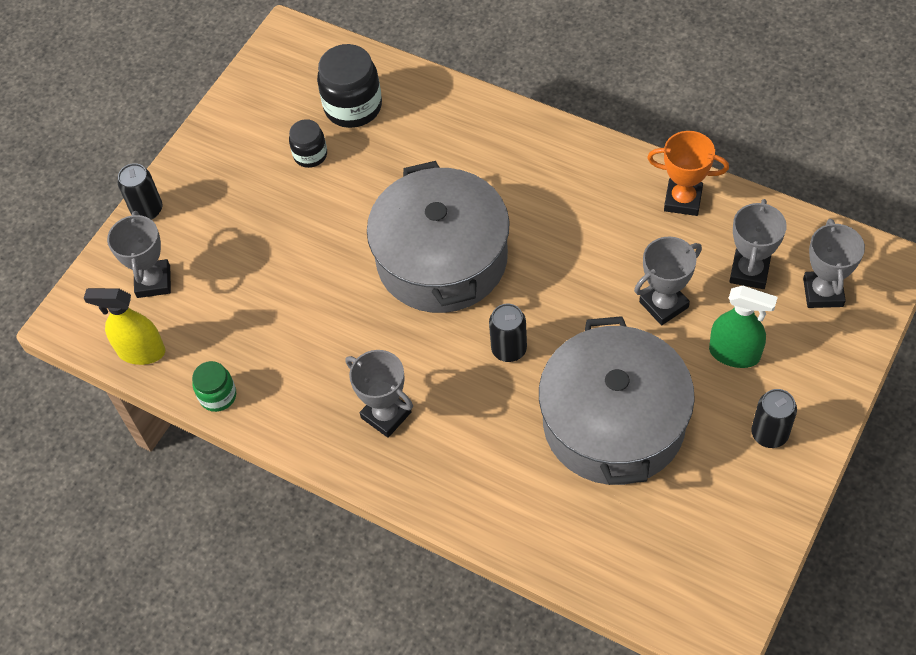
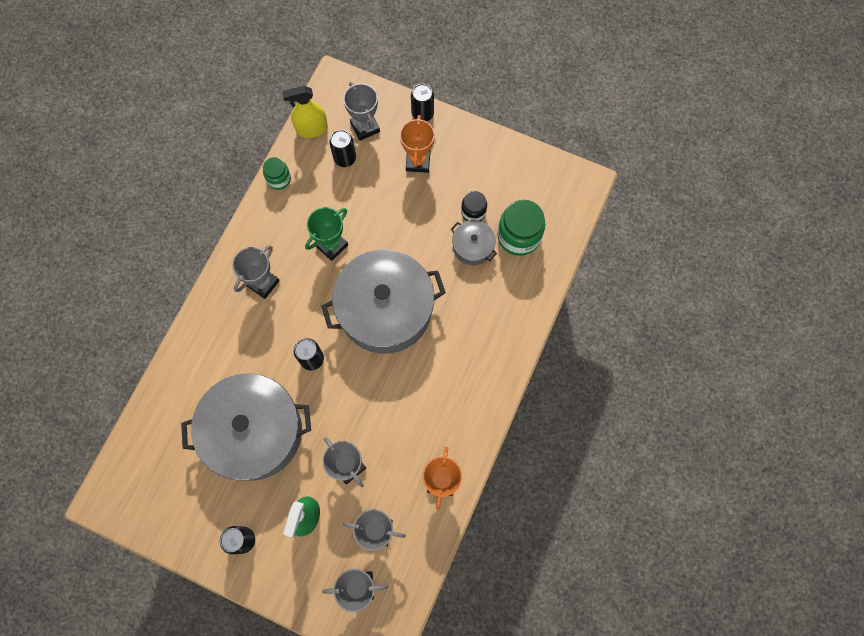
camera: 80 degrees right, 15 degrees up
(141, 351) = (311, 129): yellow spray bottle -> yellow spray bottle turned 105 degrees counterclockwise
(153, 281) = (365, 127): grey trophy -> grey trophy turned 75 degrees clockwise
(199, 307) = (345, 158): none -> black can
(222, 217) = (418, 161): none -> orange trophy
(337, 325) = (331, 245): none -> green trophy
(353, 107) = (518, 236): black jar -> green jar
(361, 157) = (472, 246): none -> grey pot

